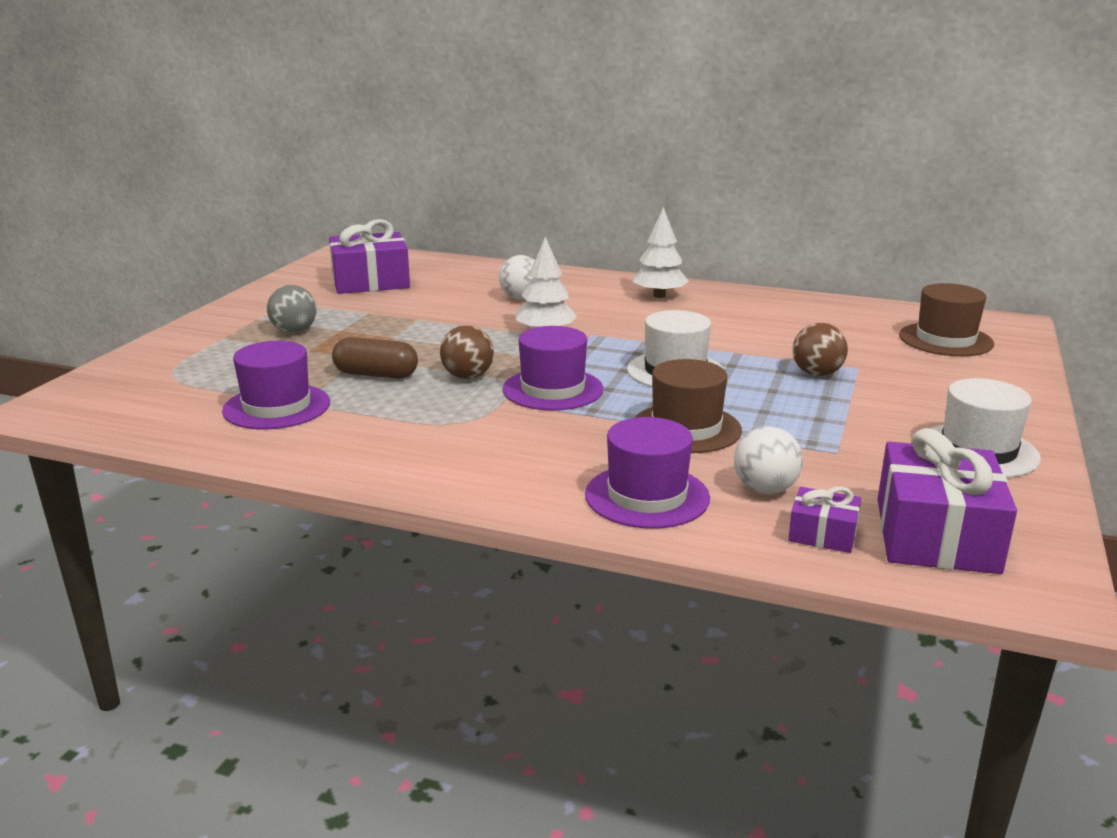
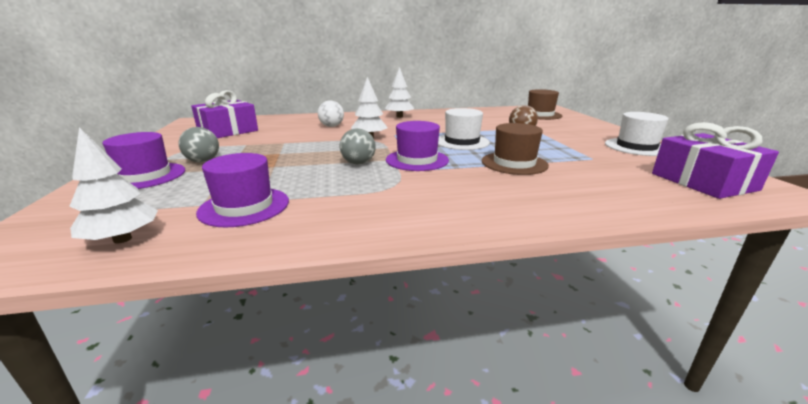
camera: 30 degrees left, 0 degrees up
(149, 414) = (122, 239): none -> white tree
(376, 375) = (296, 173): brown capsule -> none
(468, 377) = (358, 163): brown ball -> grey ball
(647, 496) = (562, 199): purple hat -> purple hat (145, 176)
(765, 489) = (602, 181): white ball -> none
(822, 534) = (668, 194): purple gift -> none

